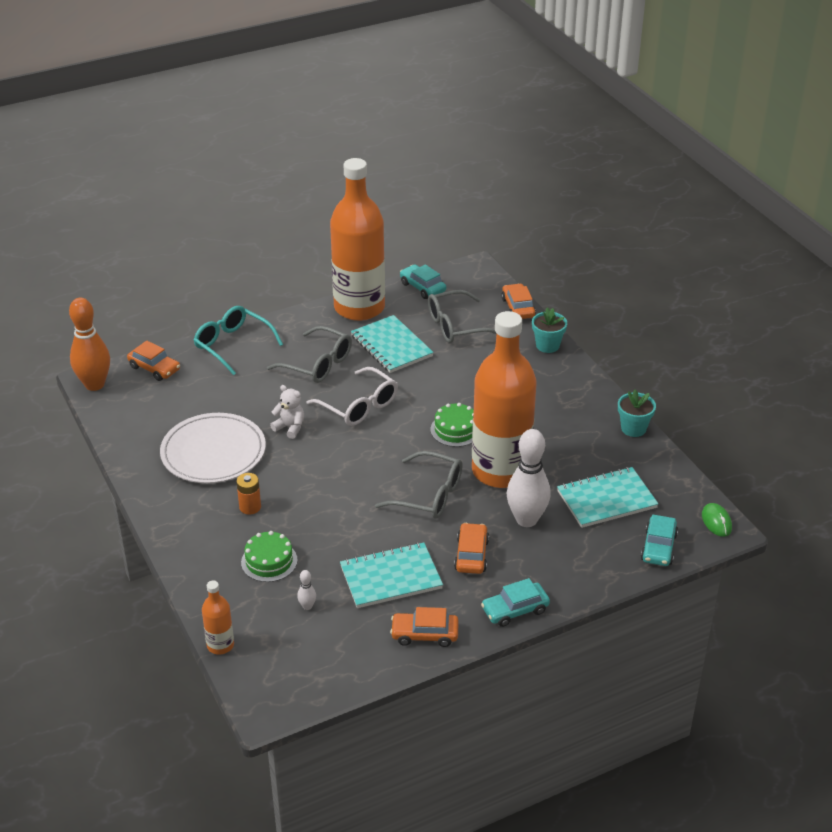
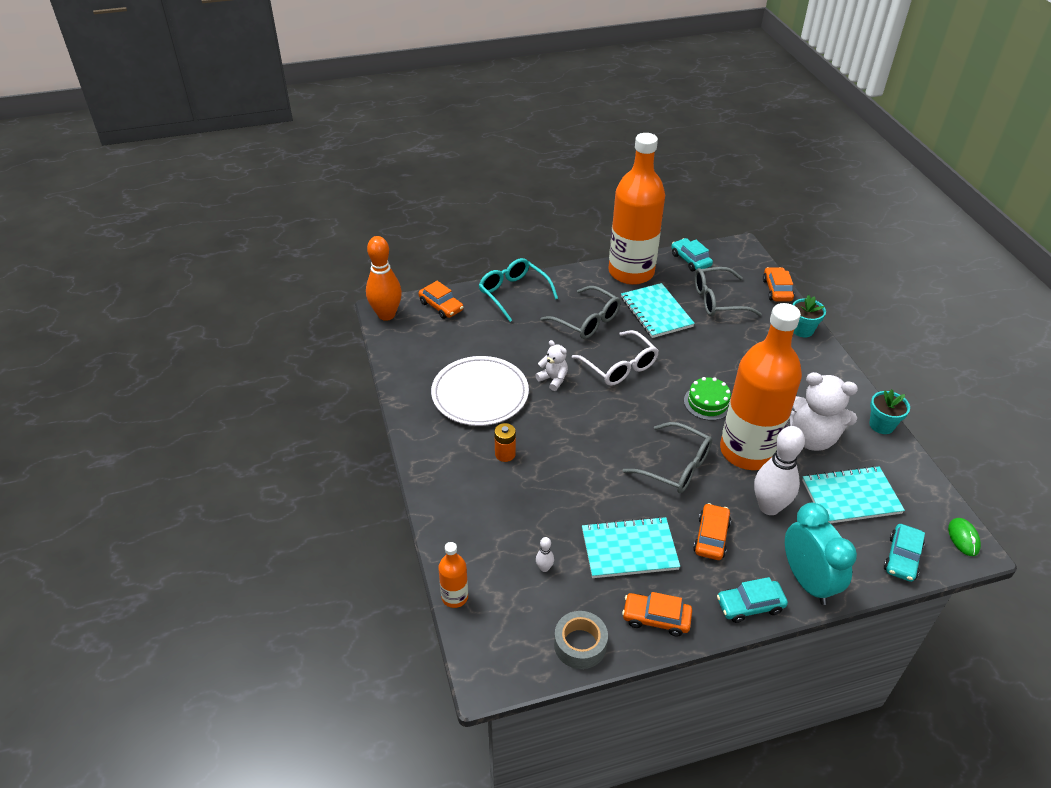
camera: 10 degrees right, 5 degrees up
(269, 561) = (514, 513): green cake -> none
(353, 668) = (580, 645): none -> grey tape
(564, 450) = (812, 438): none -> white teddy bear
(569, 581) = (807, 581): none -> turquoise clock

